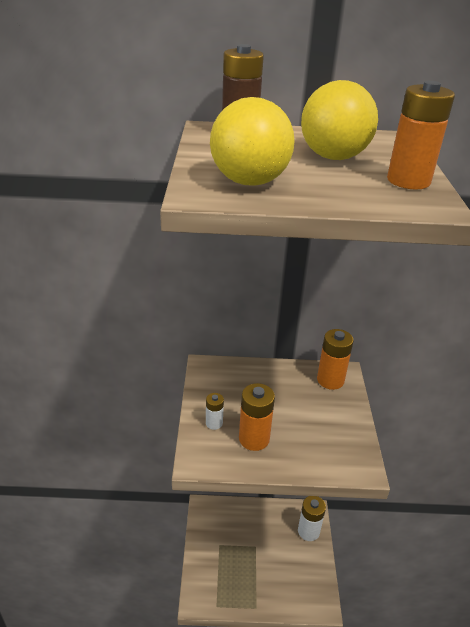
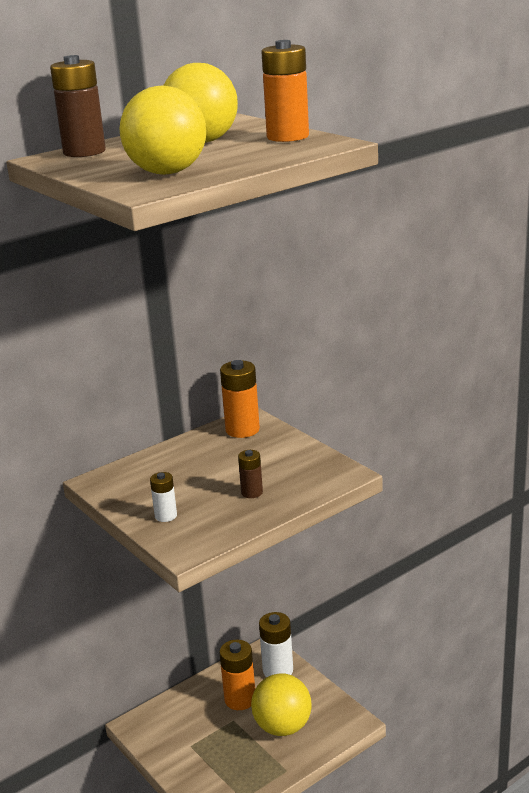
camera: 35 degrees left, 10 degrees down
(254, 439) = (221, 506): orange battery -> orange battery (240, 699)
(279, 574) = (283, 727): none -> yellow ball
(283, 441) = (252, 492): none -> brown battery

